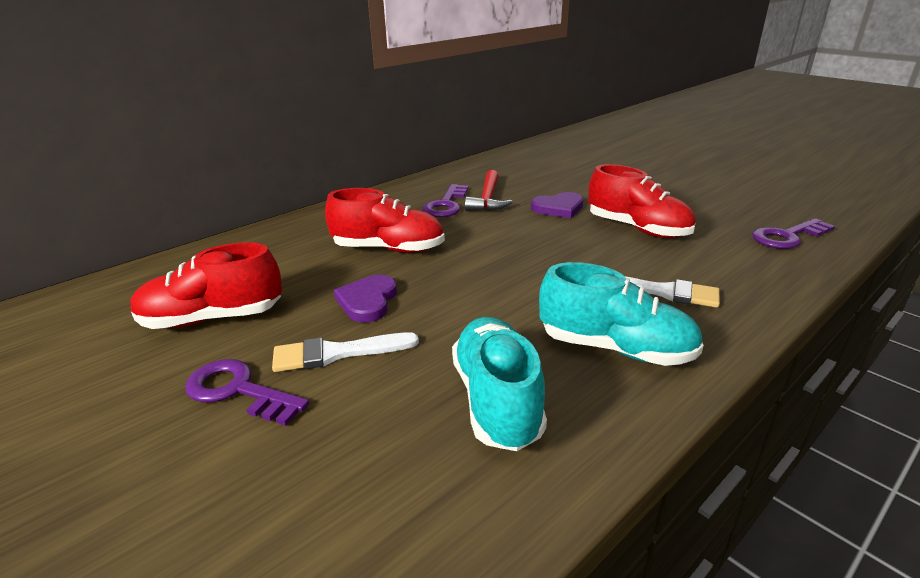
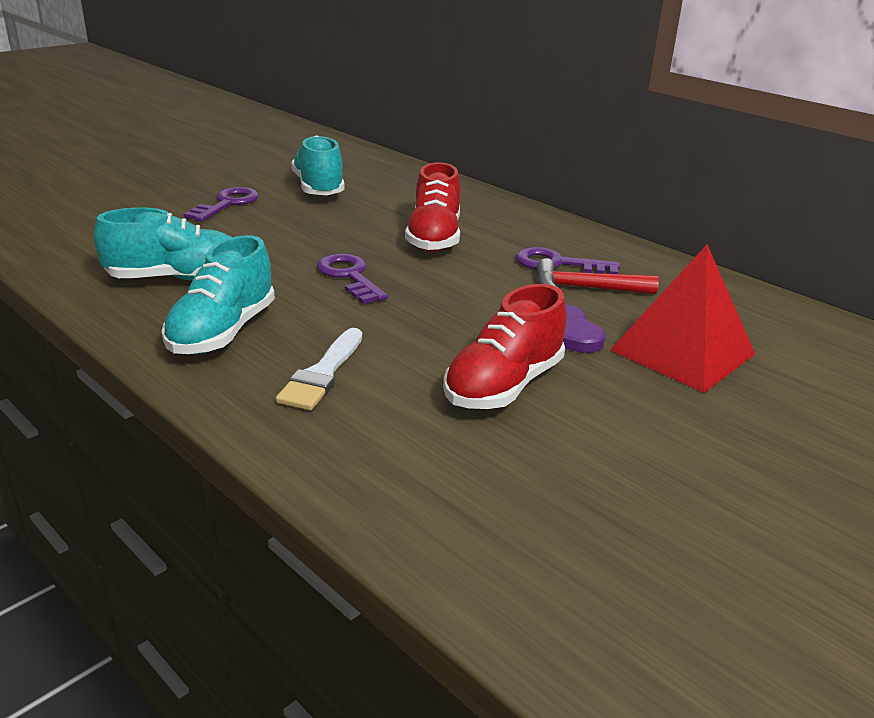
camera: 85 degrees right, 0 degrees up
(212, 318) = (318, 188): red shoe -> turquoise shoe
(337, 353) = (259, 227): white brush -> none
(368, 301) = (333, 233): purple heart -> none
(570, 182) = (682, 352): none -> red pyramid
(787, 237) = (490, 530): purple key -> purple key (349, 276)

